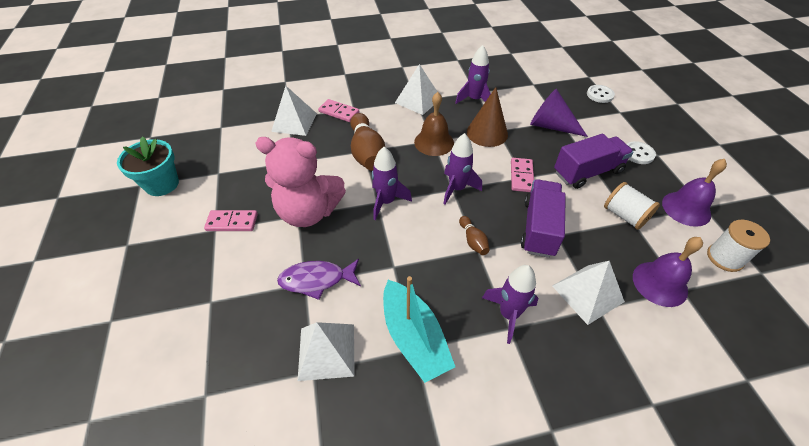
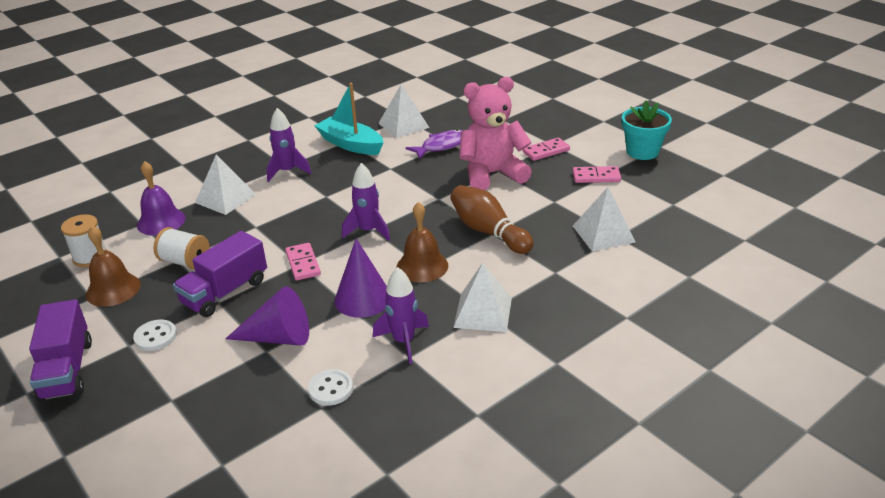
camera: 155 degrees right, 15 degrees down
(339, 112) = (567, 261): pink domino -> pink domino (596, 177)
(386, 202) = (430, 201): purple rocket -> none
(473, 241) = (333, 200): brown bowling pin -> none
(487, 133) = (363, 298): brown cone -> purple cone
(539, 228) = (274, 226): purple truck -> purple truck (67, 370)
(599, 95) = (203, 424): white button -> white button (331, 389)
(686, 208) = (113, 289): purple bell -> brown bell

